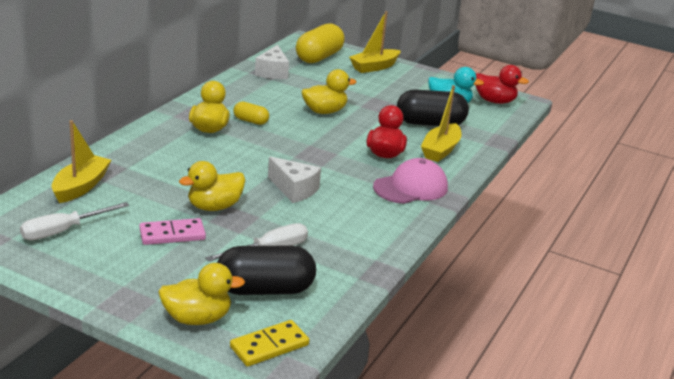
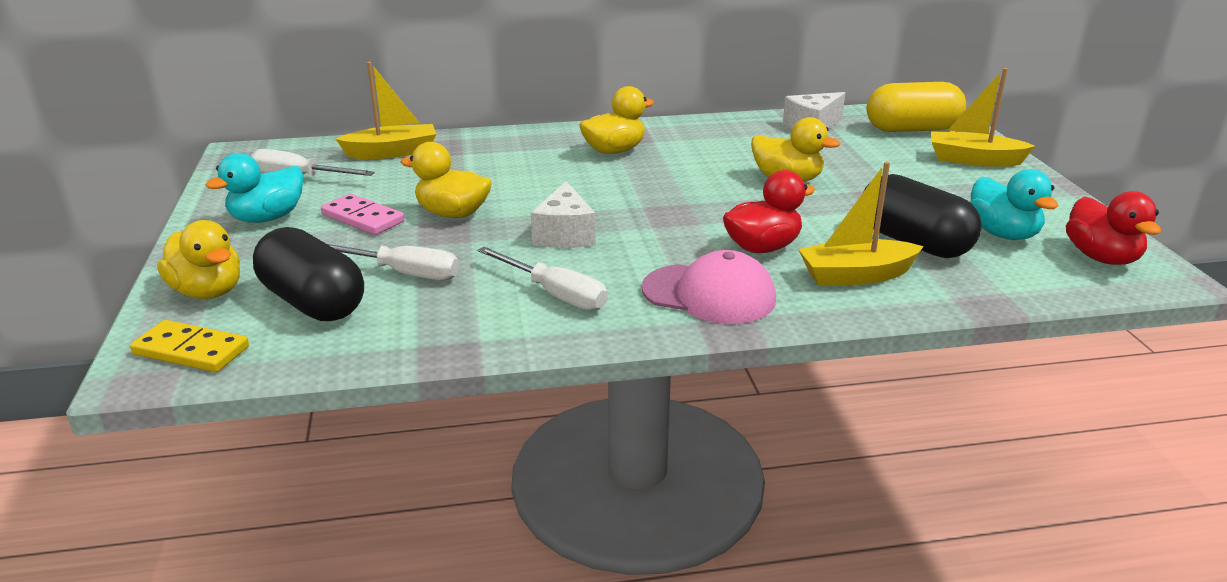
camera: 55 degrees right, 0 degrees up
(115, 264) = (267, 218): none -> turquoise duck
(250, 121) = (674, 159): yellow capsule -> none
(357, 221) = (555, 294): none -> white screwdriver

